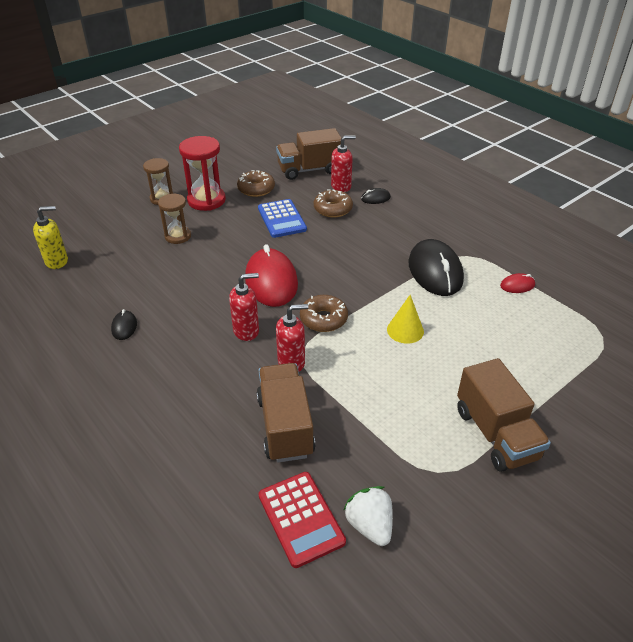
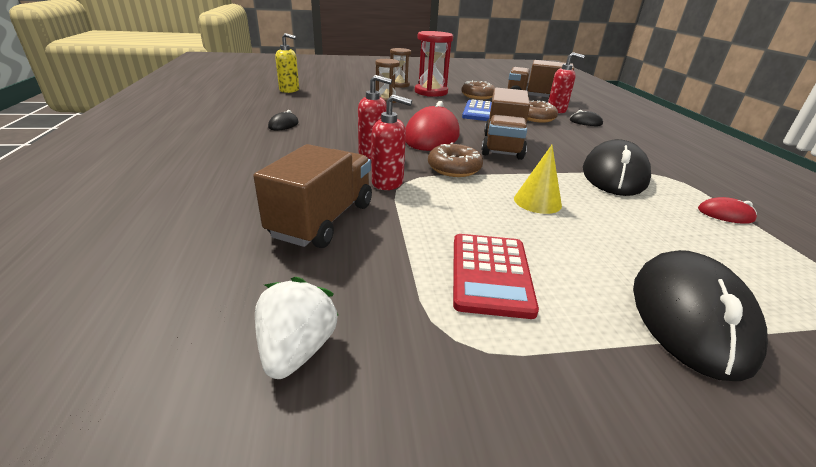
camera: 30 degrees right, 10 degrees down
(301, 518) = (231, 299): red calculator -> red calculator (490, 274)
(496, 434) = (589, 339): brown truck -> brown truck (502, 146)
(532, 391) = (689, 317): none -> black mouse

